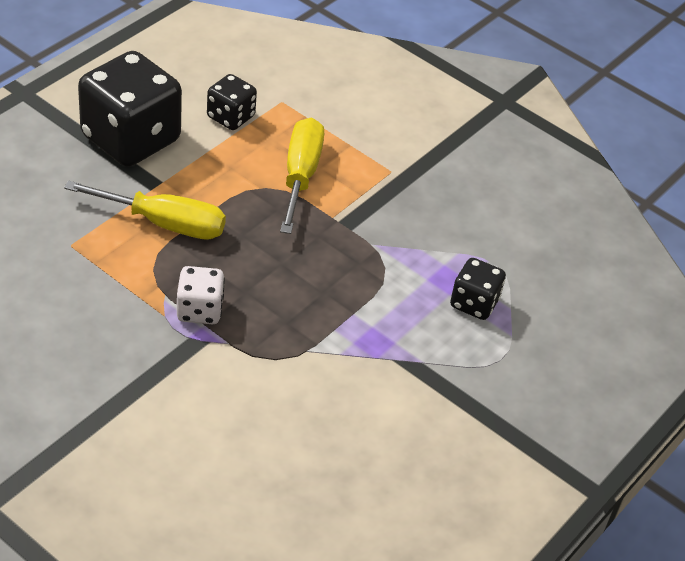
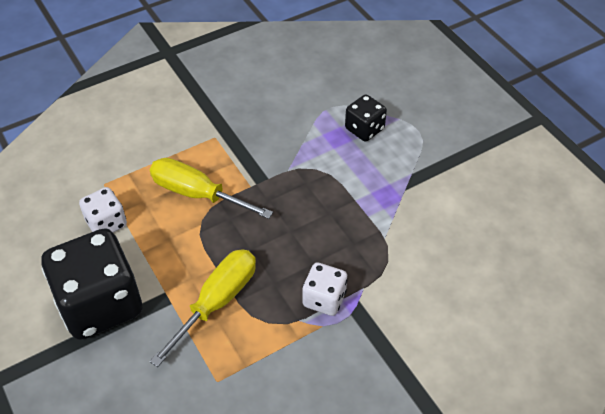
camera: 65 degrees left, 5 degrees up
(230, 117) = (106, 223): black dice -> white dice

